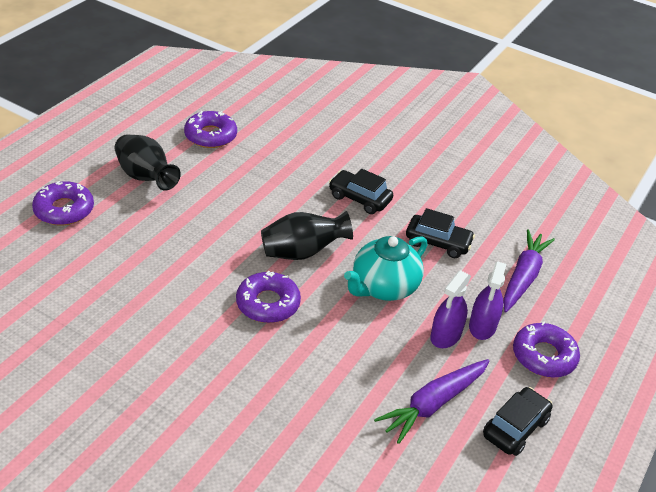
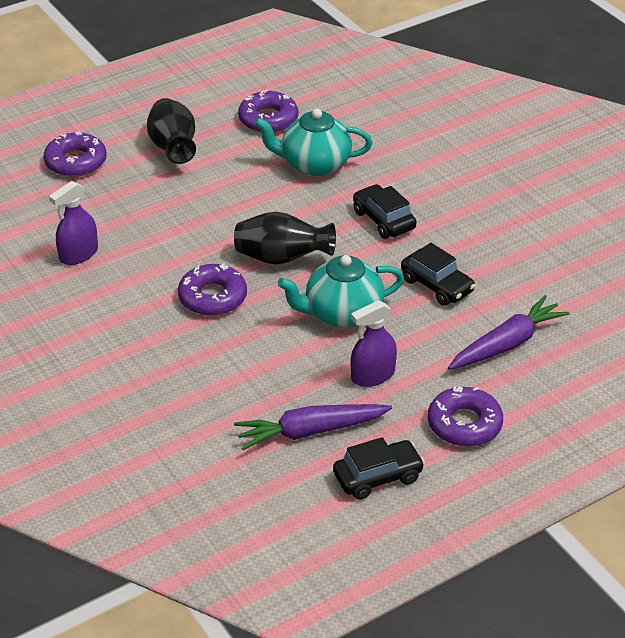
camera: 30 degrees right, 0 degrees up
(273, 165) = (314, 164): none -> turquoise teapot
(482, 326) = (420, 378): purple spray bottle -> purple spray bottle (78, 254)

